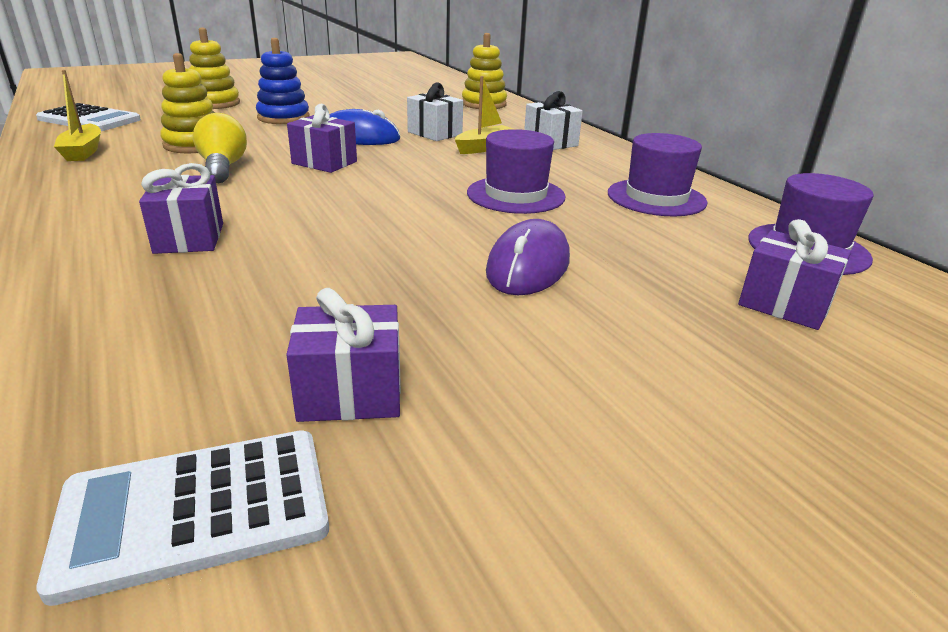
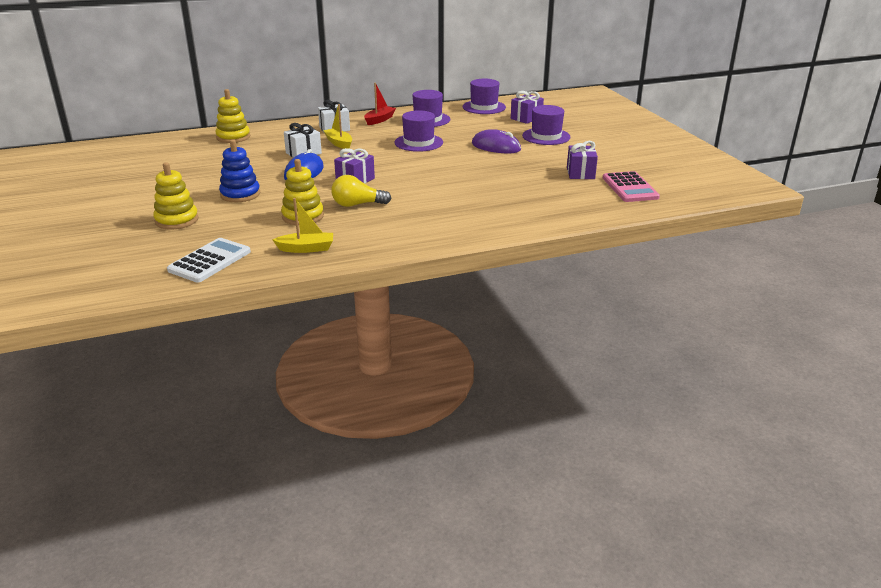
camera: 80 degrees left, 0 degrees up
(189, 238) = (463, 203): purple gift -> none
(196, 510) = (630, 188): white calculator -> pink calculator
(619, 165) = (379, 120): none -> red boat
(650, 335) = (546, 136): none -> purple hat

